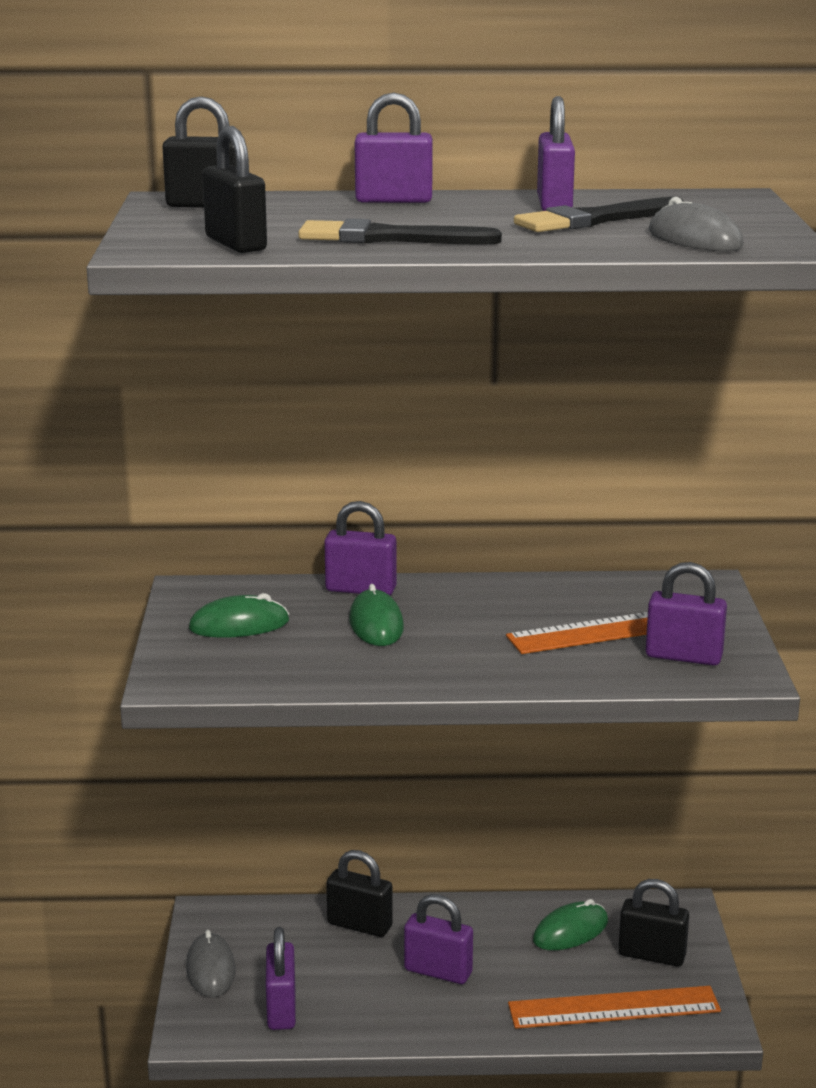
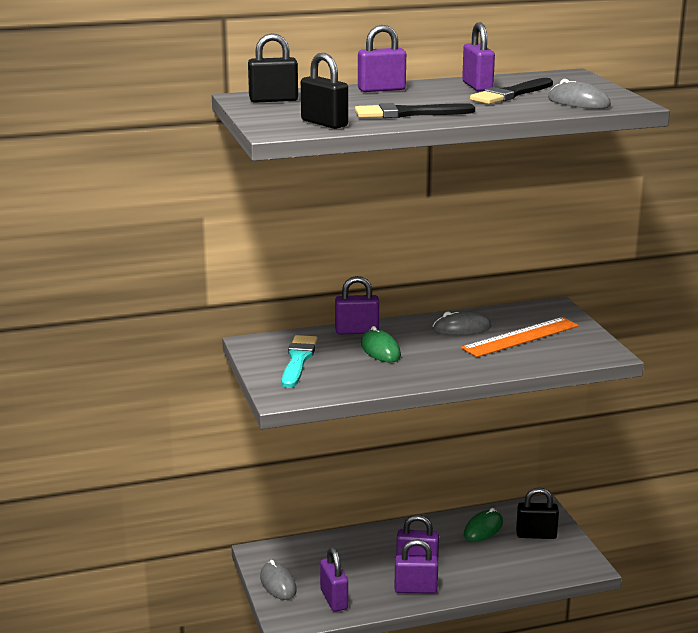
camera: 15 degrees left, 0 degrees up
(239, 625) = (298, 360): green mouse -> turquoise brush
(359, 925) = (356, 544): black padlock -> none
(529, 603) = (461, 328): none -> grey mouse
(614, 1008) = (528, 567): orange ruler -> none
(683, 656) = (568, 348): purple padlock -> purple padlock (415, 589)

